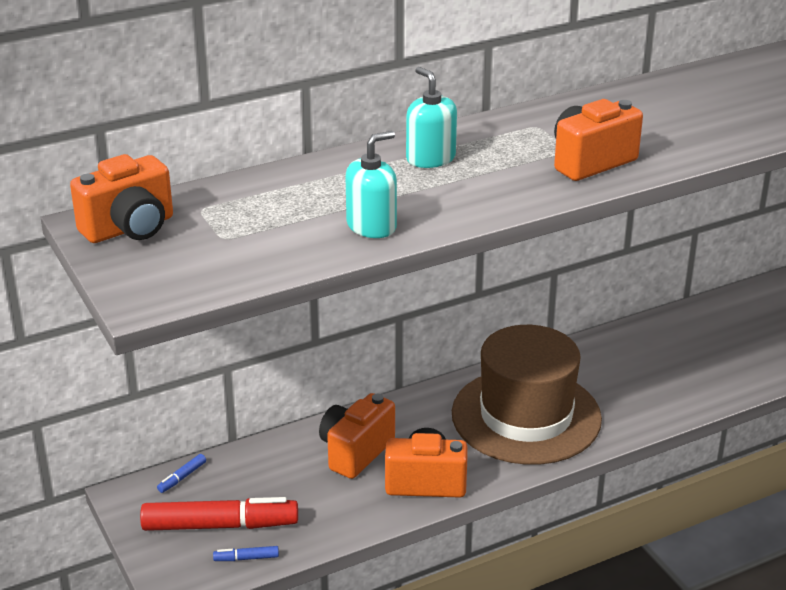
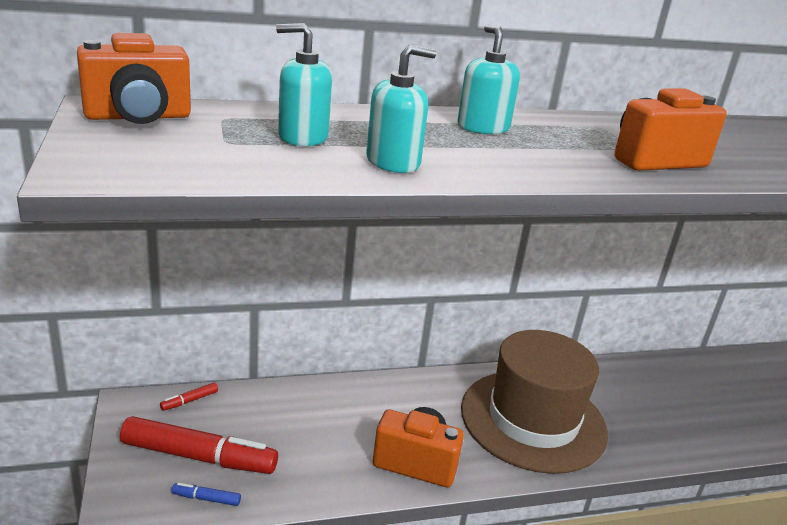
camera: 10 degrees right, 5 degrees down
(182, 477) = (190, 400): blue marker -> red marker
(282, 215) = (303, 137): none -> turquoise soap dispenser
(355, 452) = (359, 415): orange camera -> none

